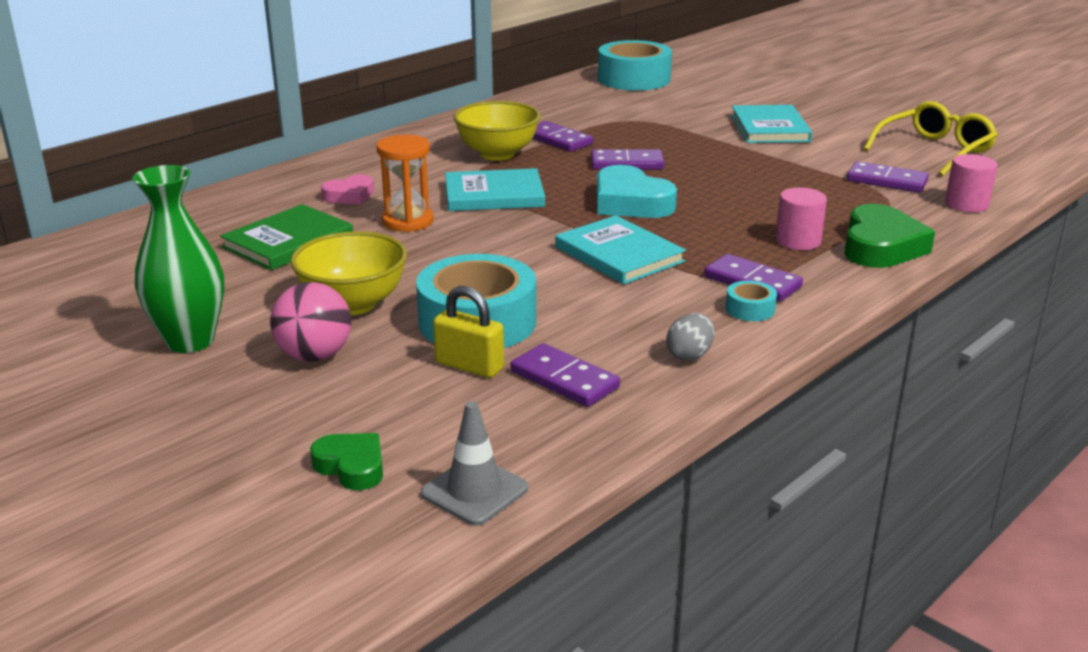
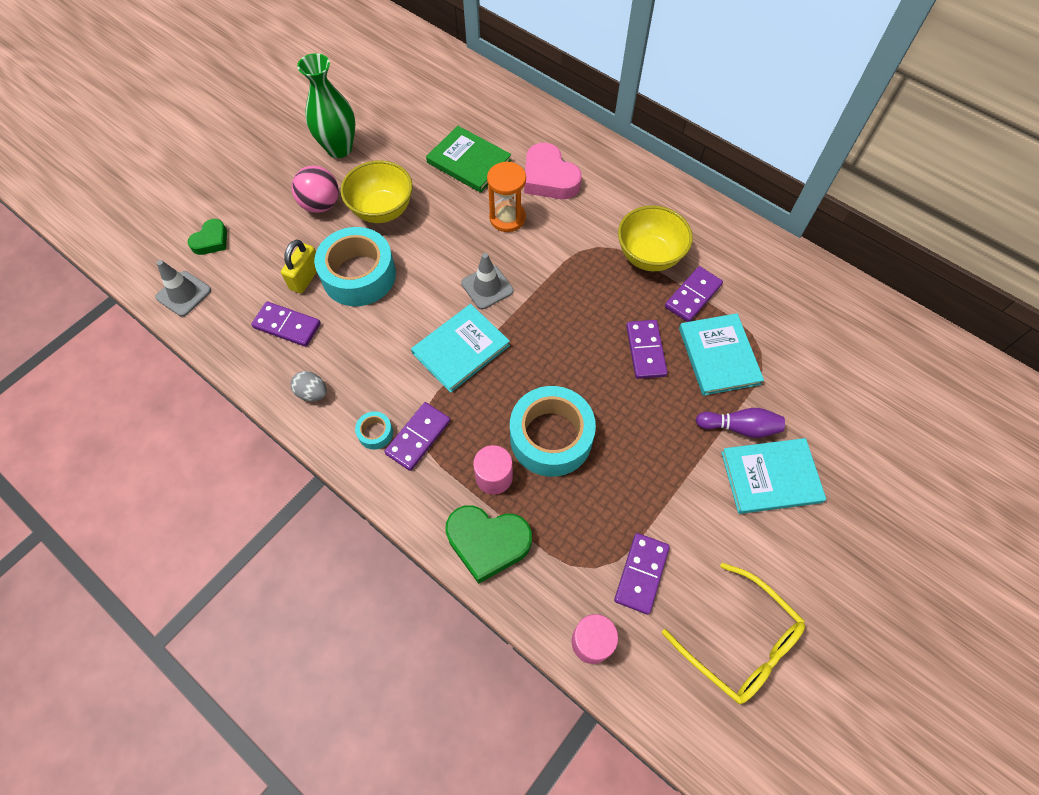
camera: 85 degrees right, 35 degrees up
(349, 195) = (549, 178): pink heart -> pink heart, size x1.70
(494, 195) = (562, 263): turquoise book -> turquoise book (718, 356)
(521, 236) = (487, 287): none -> grey traffic cone
(564, 379) = (287, 325): purple domino -> purple domino turned 75 degrees clockwise
(630, 202) = (559, 355): turquoise heart -> none
(634, 79) = (894, 352): turquoise tape -> turquoise tape (551, 437)
(718, 134) = (739, 427): none -> purple bowling pin

